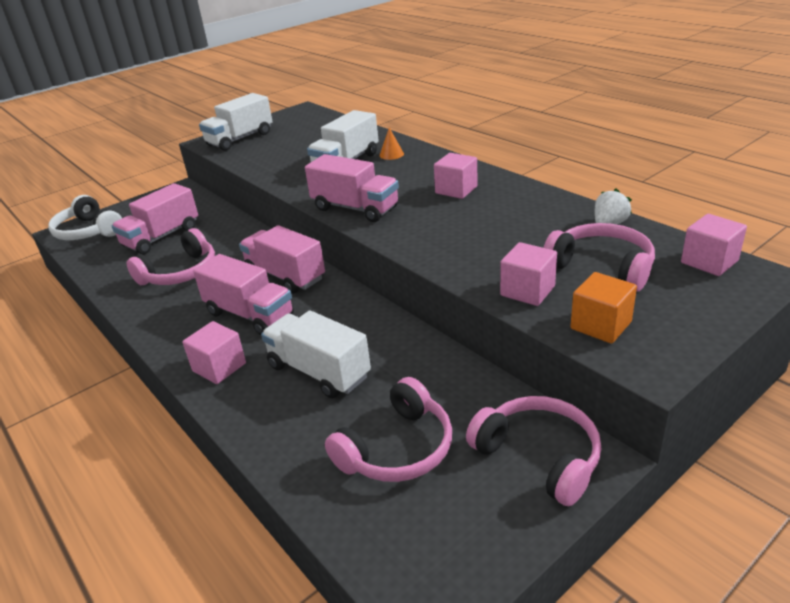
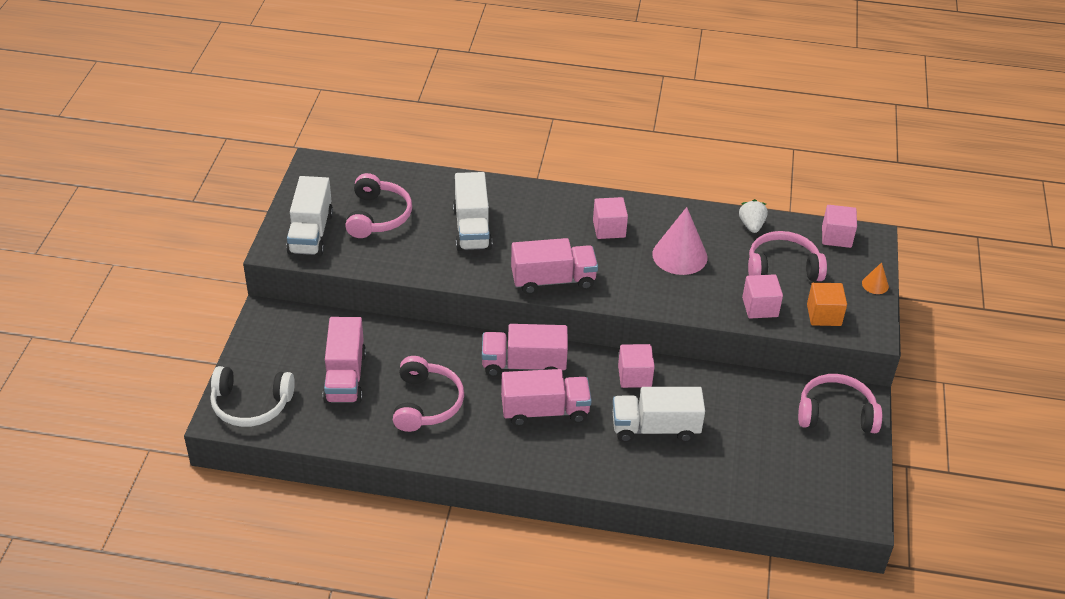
camera: 45 degrees left, 10 degrees up
(219, 367) = (583, 461): pink cube -> pink cube (634, 376)
(391, 154) = (501, 204): orange cone -> orange cone (875, 284)
(397, 448) = (762, 450): pink headphones -> pink headphones (378, 216)
(497, 225) = (679, 255): none -> pink cone

